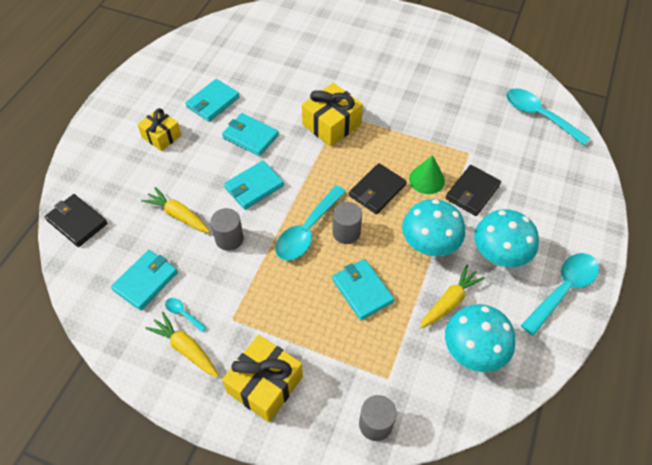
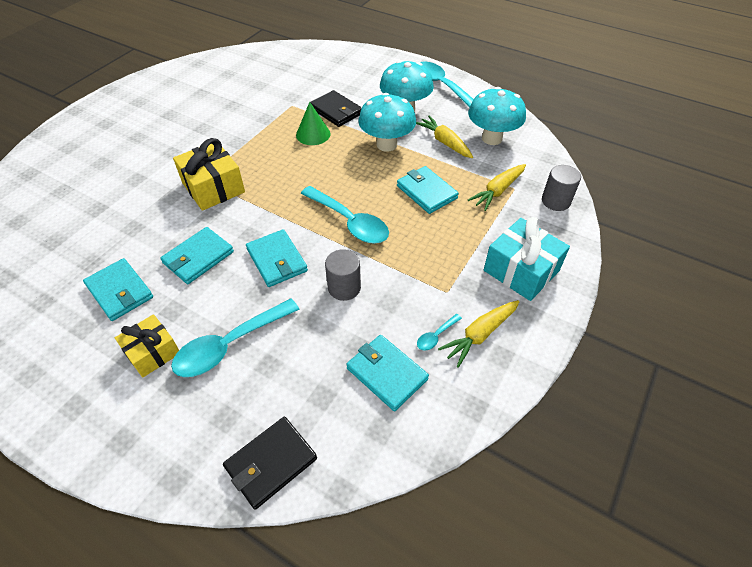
camera: 80 degrees left, 5 degrees down
(178, 215) = (296, 336): yellow carrot -> yellow carrot (497, 191)
(265, 384) = (521, 270): yellow gift -> turquoise gift
(346, 232) = (359, 194): grey cylinder -> none
(362, 290) = (426, 192): turquoise wallet -> turquoise wallet turned 75 degrees clockwise
(377, 190) = (315, 167): black wallet -> none
(538, 116) = (267, 62): turquoise spoon -> turquoise spoon (229, 345)

